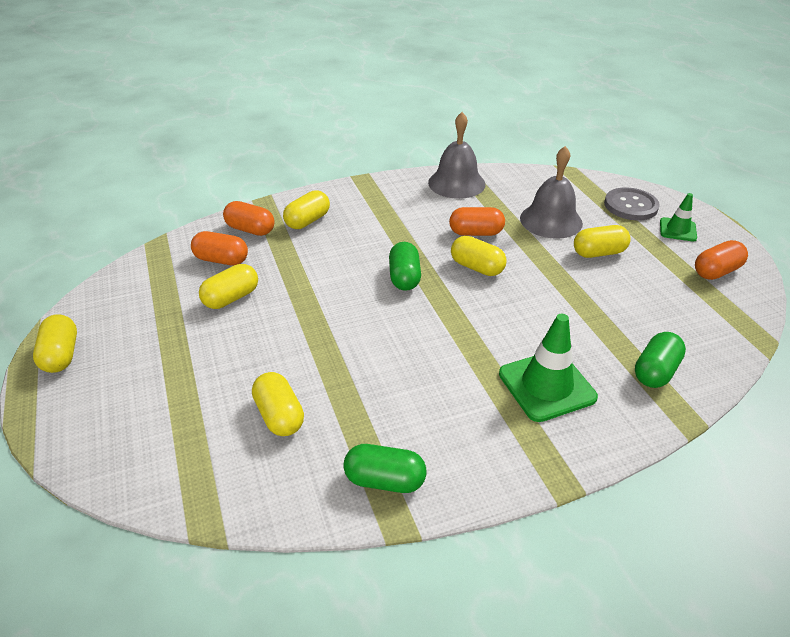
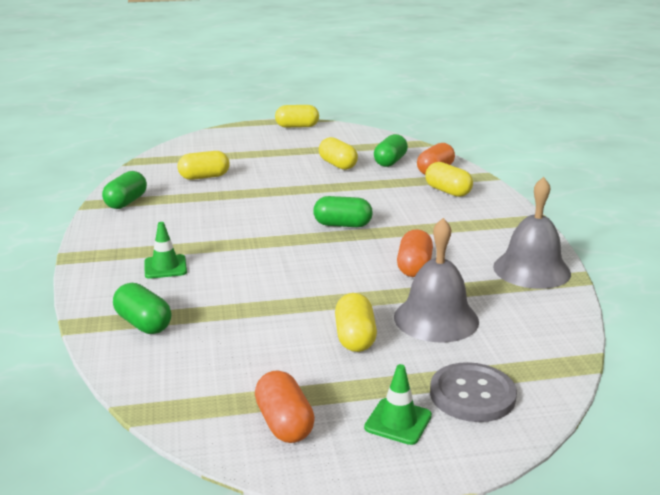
camera: 100 degrees right, 15 degrees down
(221, 260) = (390, 162): orange capsule -> green capsule
(477, 267) = (348, 259): yellow capsule -> none
(546, 385) = (165, 267): green traffic cone -> green traffic cone, size x0.59

